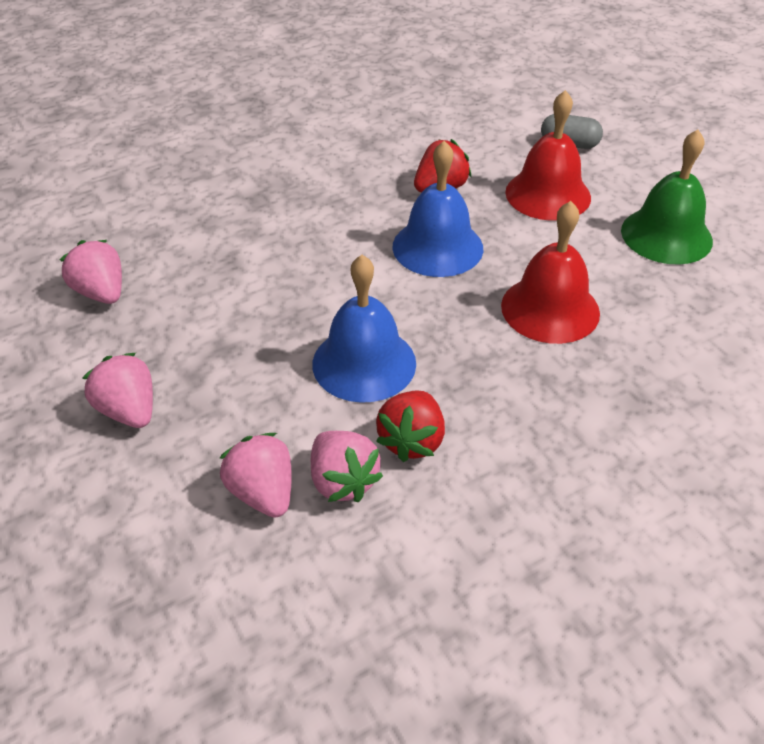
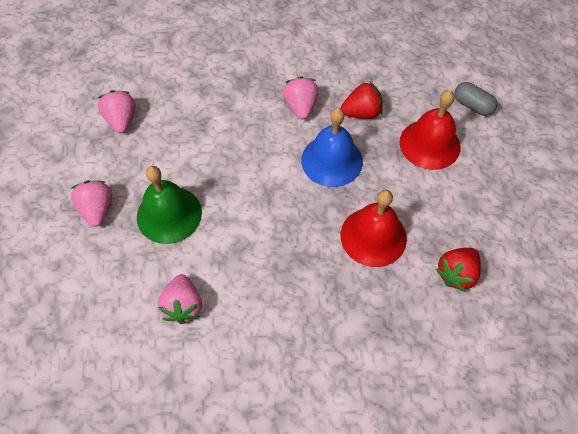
camera: 25 degrees right, 15 degrees up
(262, 493) = (138, 294): pink strawberry -> pink strawberry (301, 107)
(364, 363) = (238, 230): blue bell -> none
(412, 441) = (235, 296): red strawberry -> red strawberry (456, 274)
(666, 235) = (489, 208): green bell -> green bell (169, 214)

